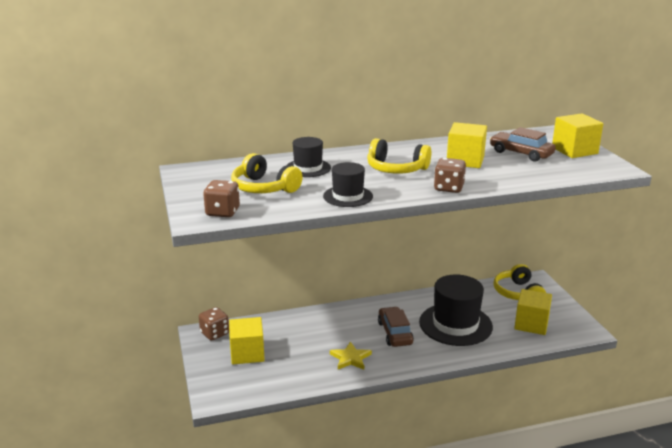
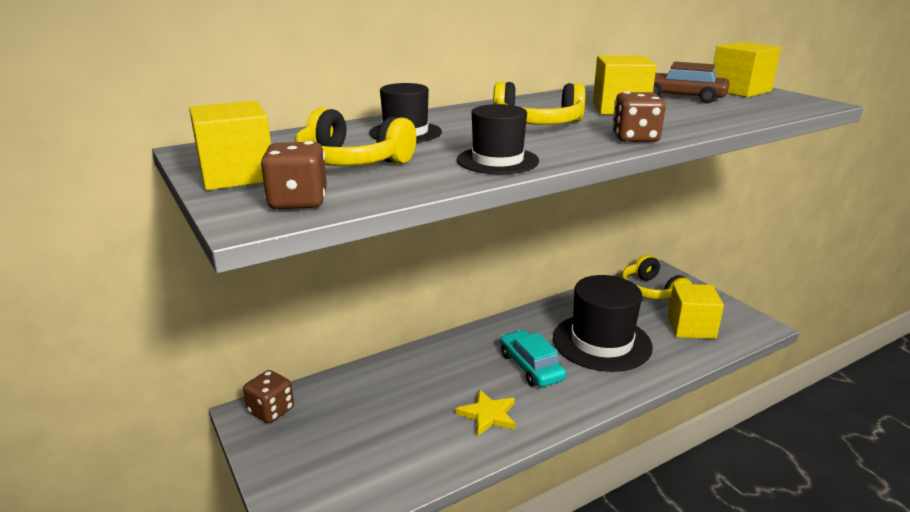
camera: 15 degrees left, 0 degrees up
(247, 353) = (332, 434): yellow cube -> yellow cube (237, 175)
(395, 333) = (531, 366): brown car -> turquoise car

